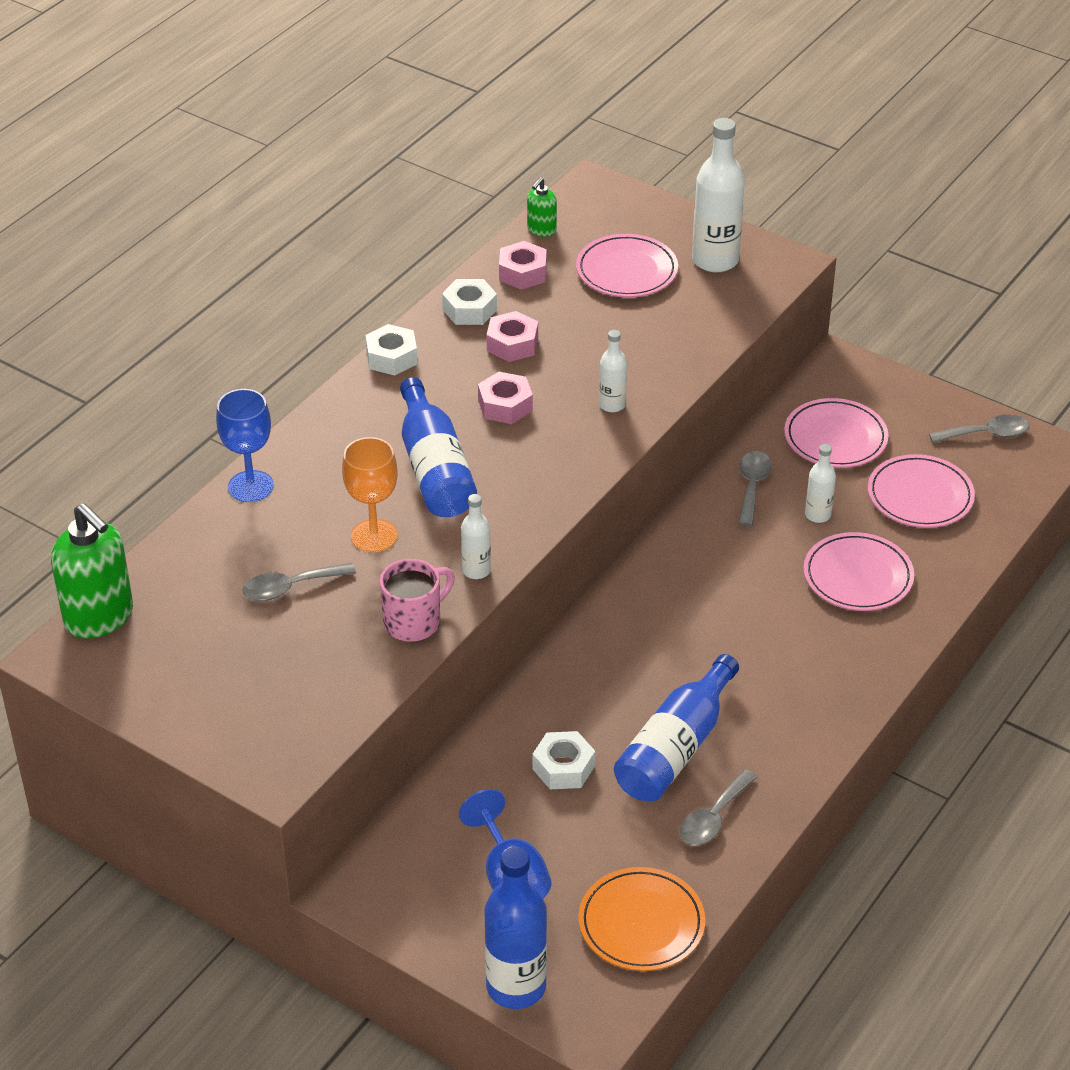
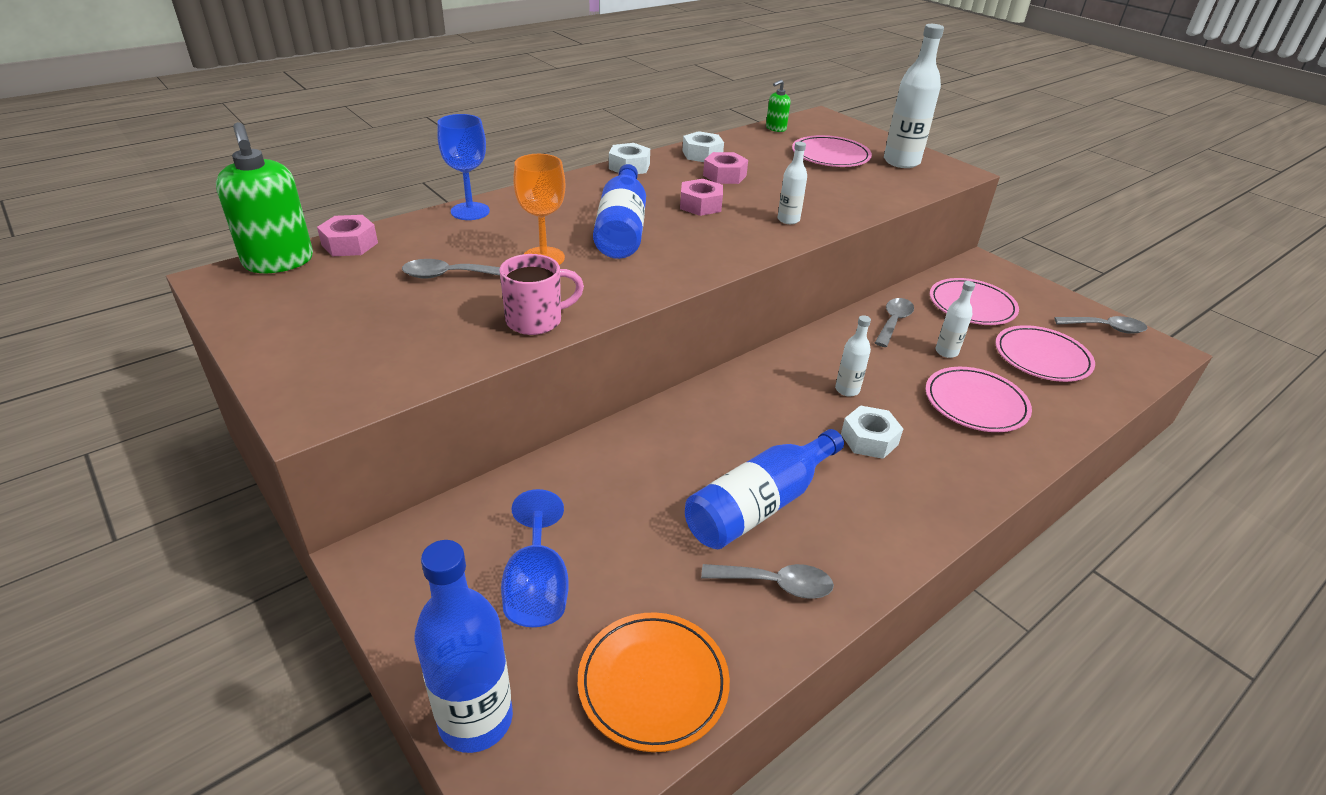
camera: 15 degrees right, 5 degrees down
(476, 570) = (615, 297): white bottle -> white bottle (847, 390)
(522, 273) = (751, 144): pink nut -> pink nut (350, 244)
(563, 767) = (643, 495): white nut -> white nut (869, 439)
(713, 818) = (776, 584): grey spoon -> grey spoon turned 135 degrees counterclockwise

